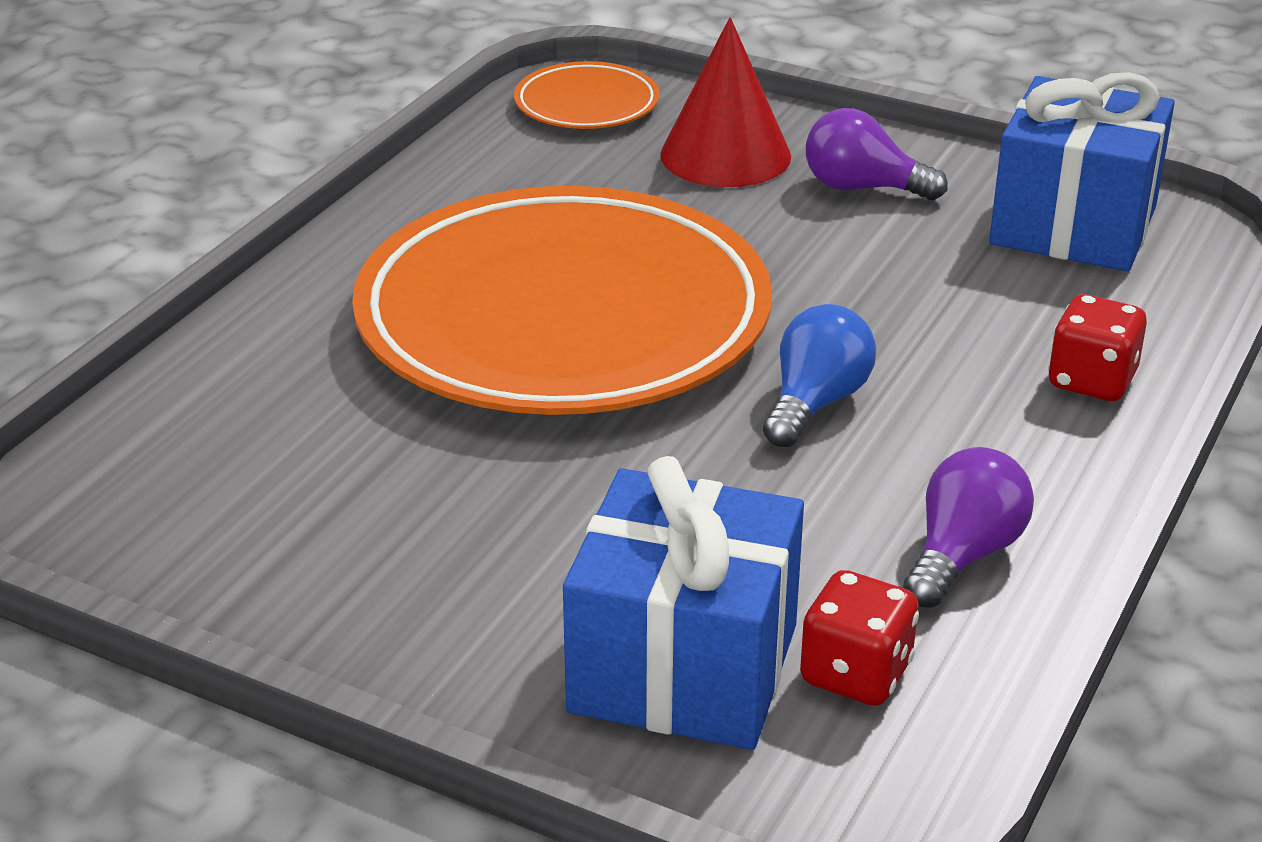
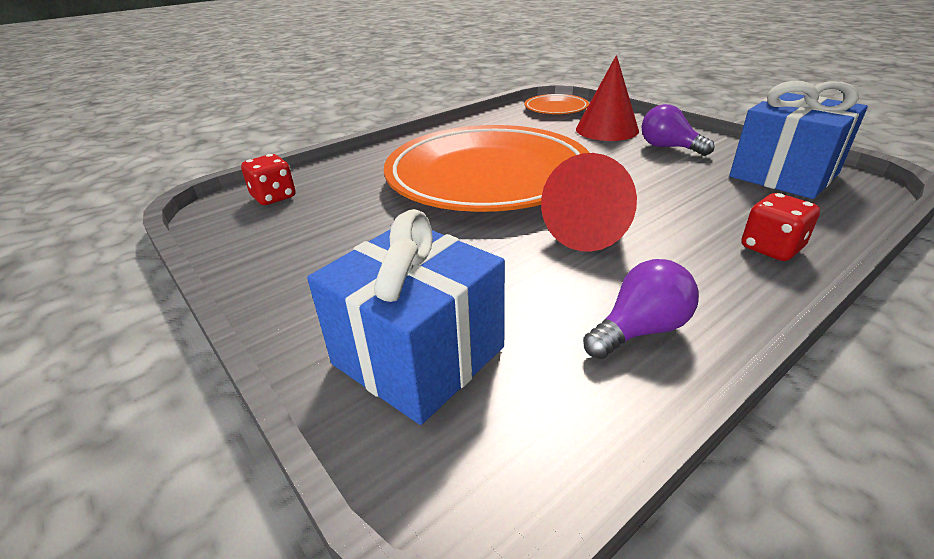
camera: 25 degrees right, 0 degrees up
(815, 403) = (591, 230): blue light bulb -> red cone
(856, 674) = (524, 390): red dice -> red dice (274, 197)

